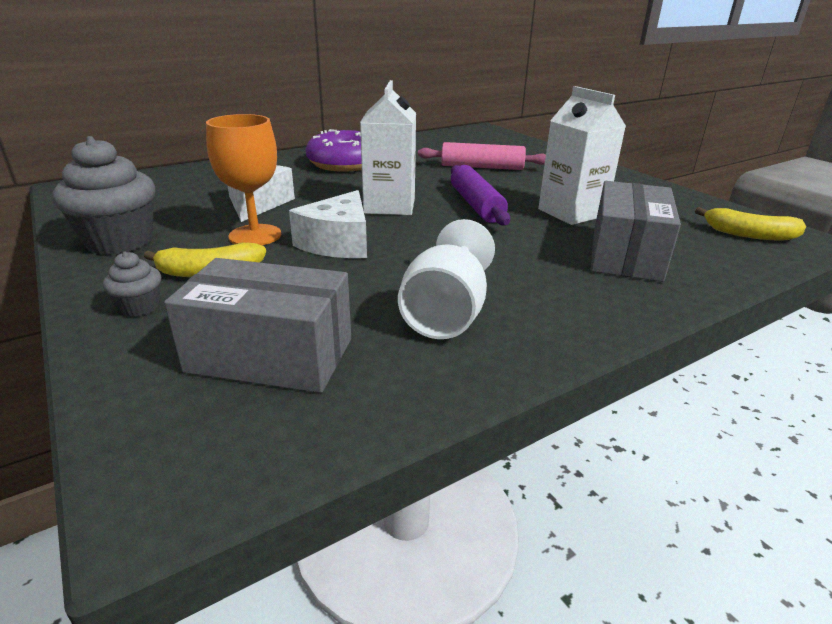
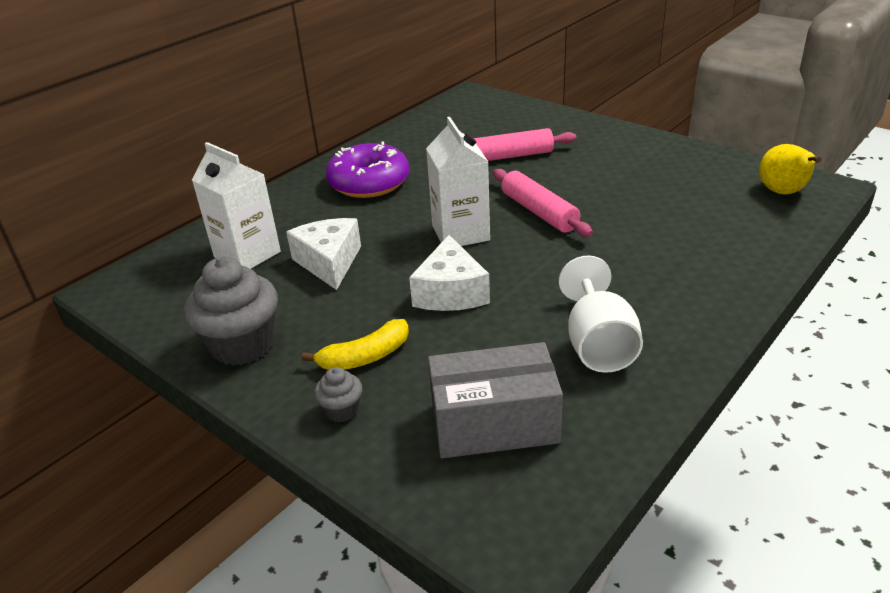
camera: 15 degrees left, 5 degrees up
(255, 235) = (366, 303): orange goblet -> none
(476, 205) = (539, 212): purple rolling pin -> pink rolling pin
(571, 213) = (628, 201): white carton -> white carton (247, 254)
(626, 254) = (699, 242): grey box -> none
(749, 234) = (783, 193): yellow banana -> yellow pear

